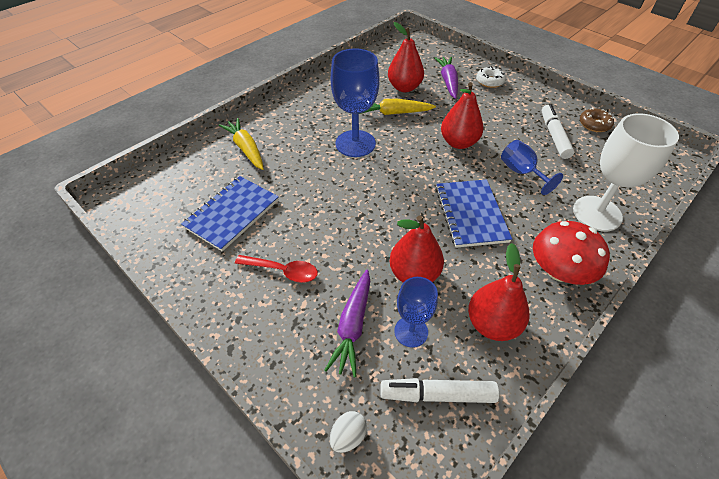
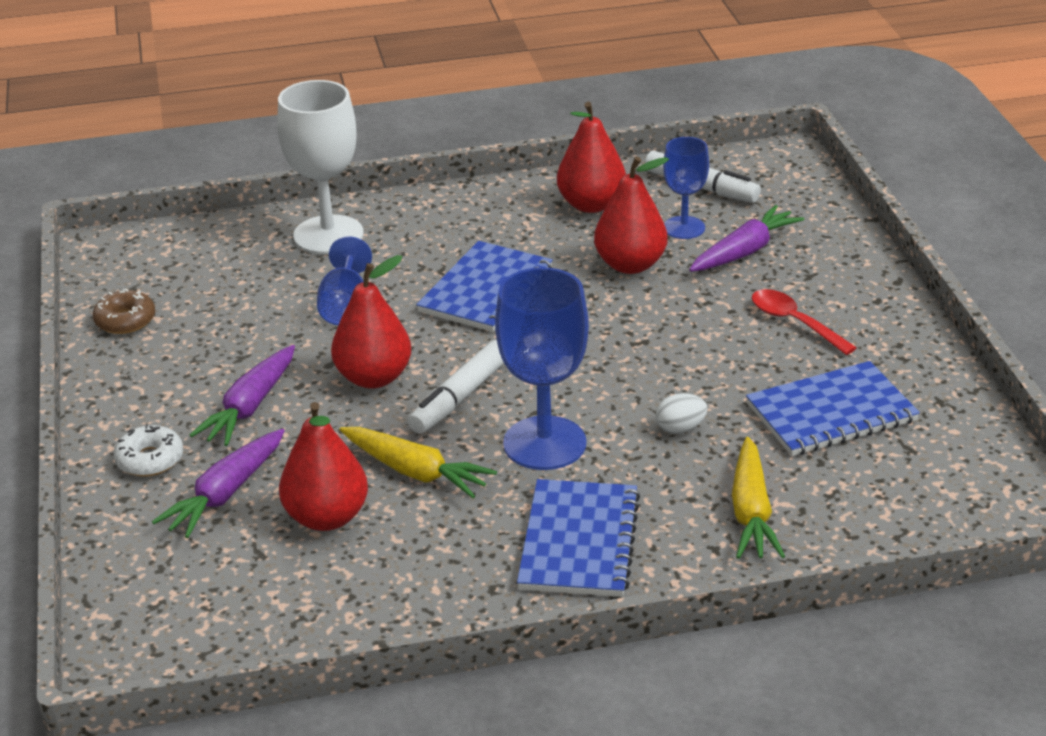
camera: 145 degrees left, 15 degrees down
(307, 113) = (579, 541): none -> blue notebook
(348, 436) = (808, 194): white egg -> white egg (680, 429)
(487, 111) = (250, 407): none -> purple carrot
(554, 136) = (215, 330): white marker -> white marker (460, 397)
(559, 271) = (460, 212): red mushroom -> none

